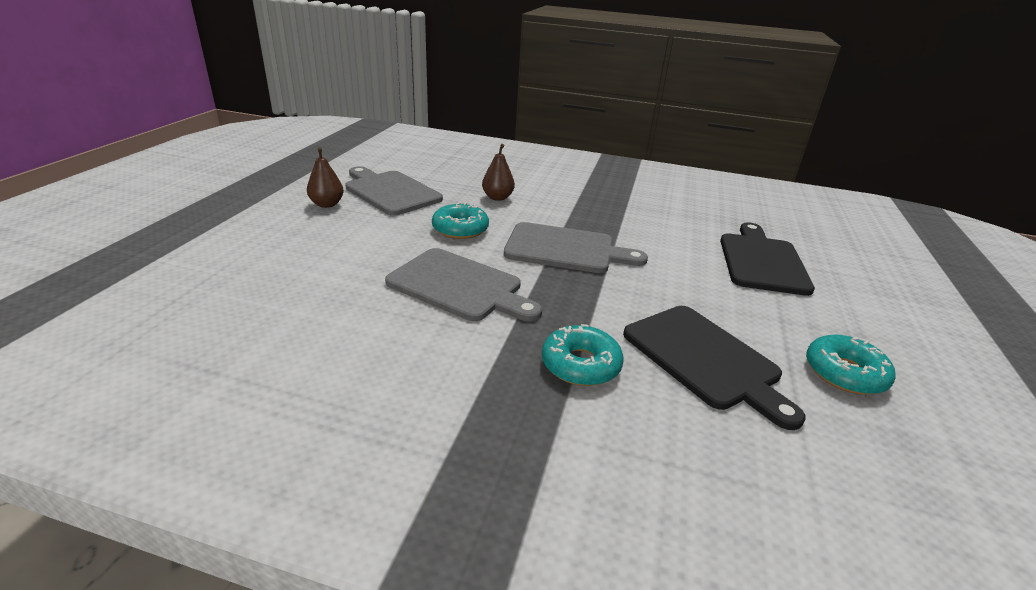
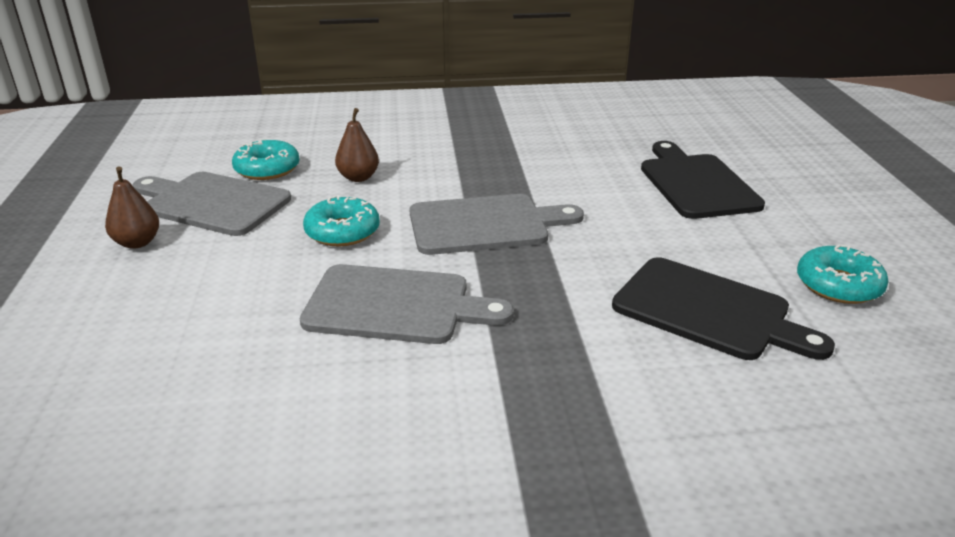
camera: 20 degrees left, 0 degrees up
(580, 364) = (592, 356): turquoise donut -> turquoise donut (267, 169)

